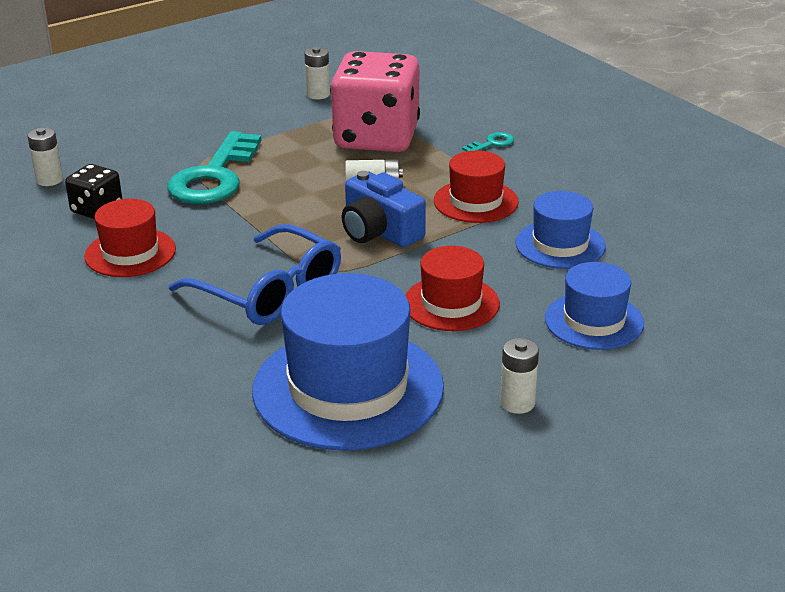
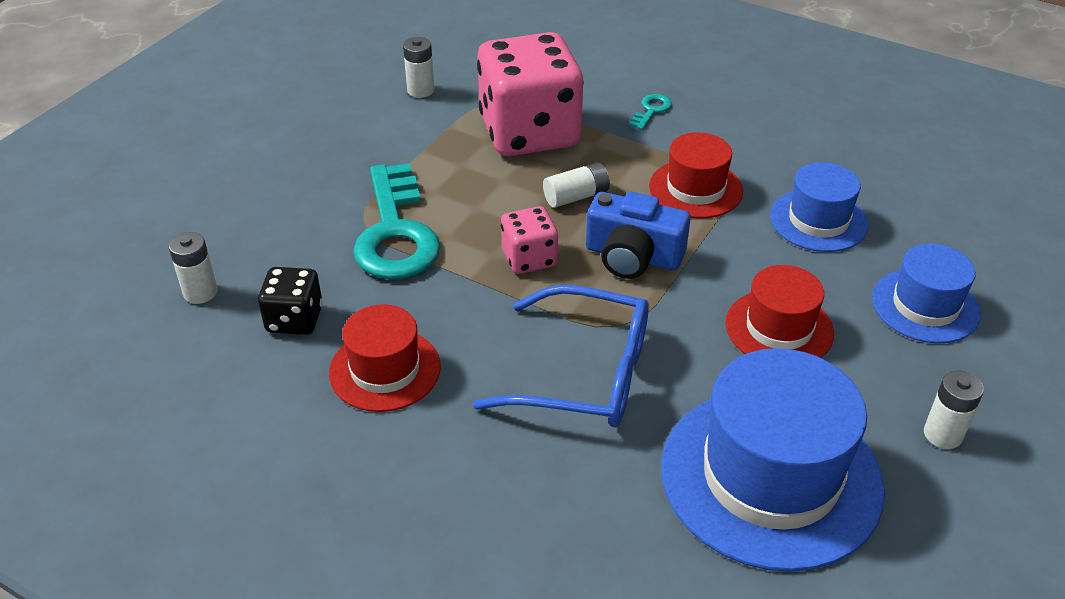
camera: 25 degrees left, 10 degrees up
(297, 214) = (529, 258): none -> pink dice

